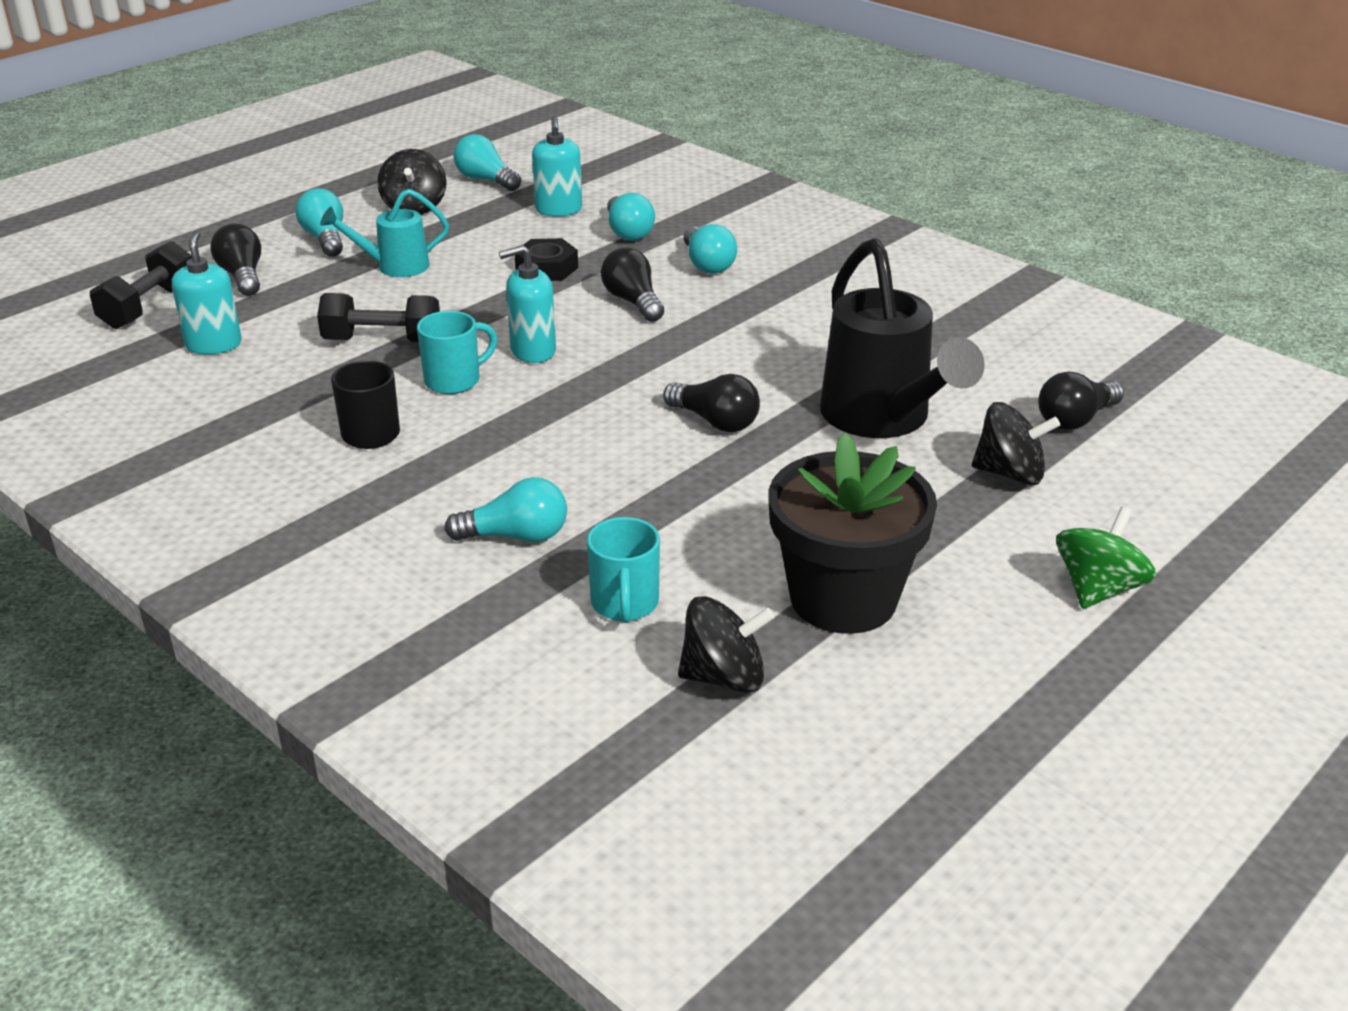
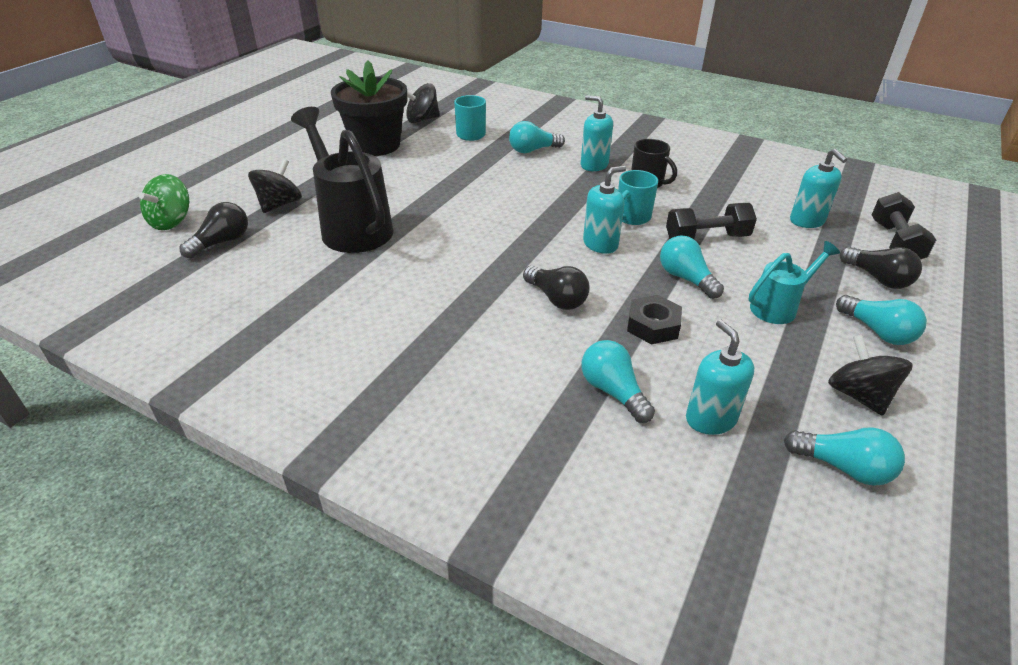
camera: 165 degrees right, 5 degrees up
(426, 483) = (594, 165): none -> turquoise soap dispenser
(707, 264) = (513, 354): turquoise light bulb -> turquoise light bulb (686, 278)
(715, 421) = (457, 212): black light bulb -> none
(1010, 473) = (279, 204): black spinning top -> black spinning top turned 120 degrees clockwise
(1098, 589) = (255, 160): green spinning top -> green spinning top (171, 221)

